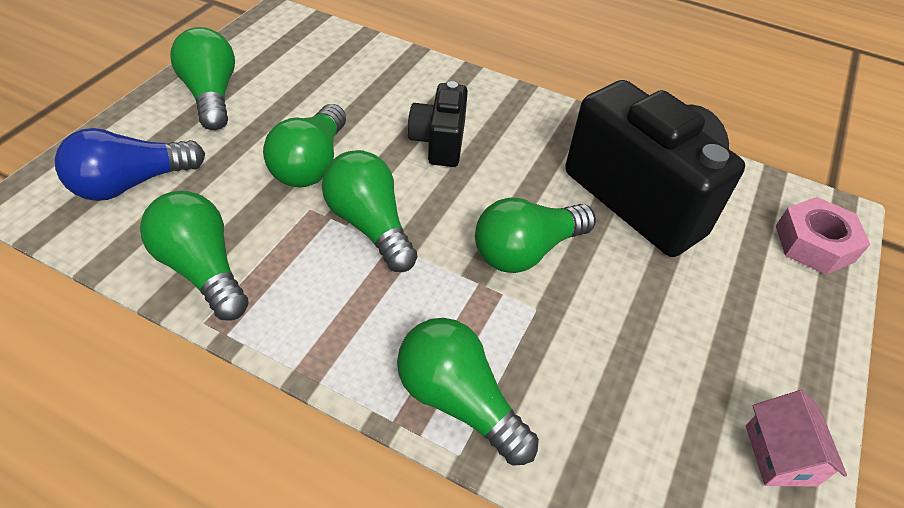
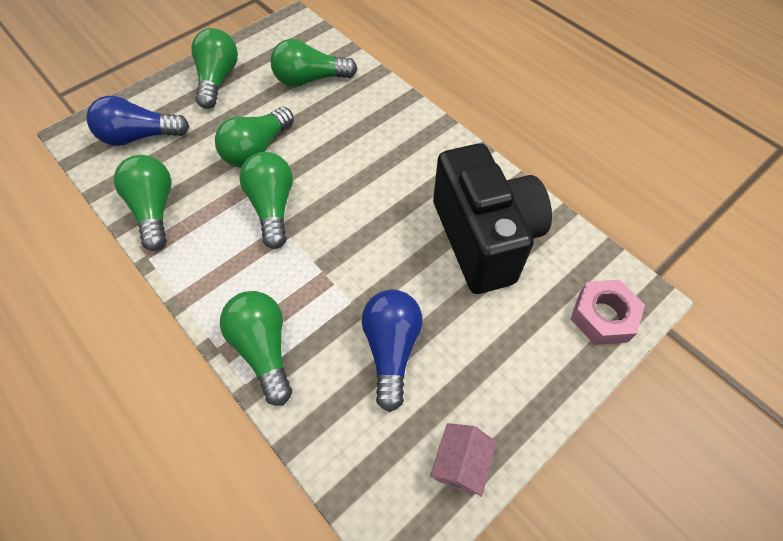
camera: 25 degrees right, 10 degrees up
(439, 142) = (354, 154): black camera -> none
(526, 251) = (369, 257): green light bulb -> green light bulb (310, 79)
(618, 348) = (391, 349): none -> blue light bulb

